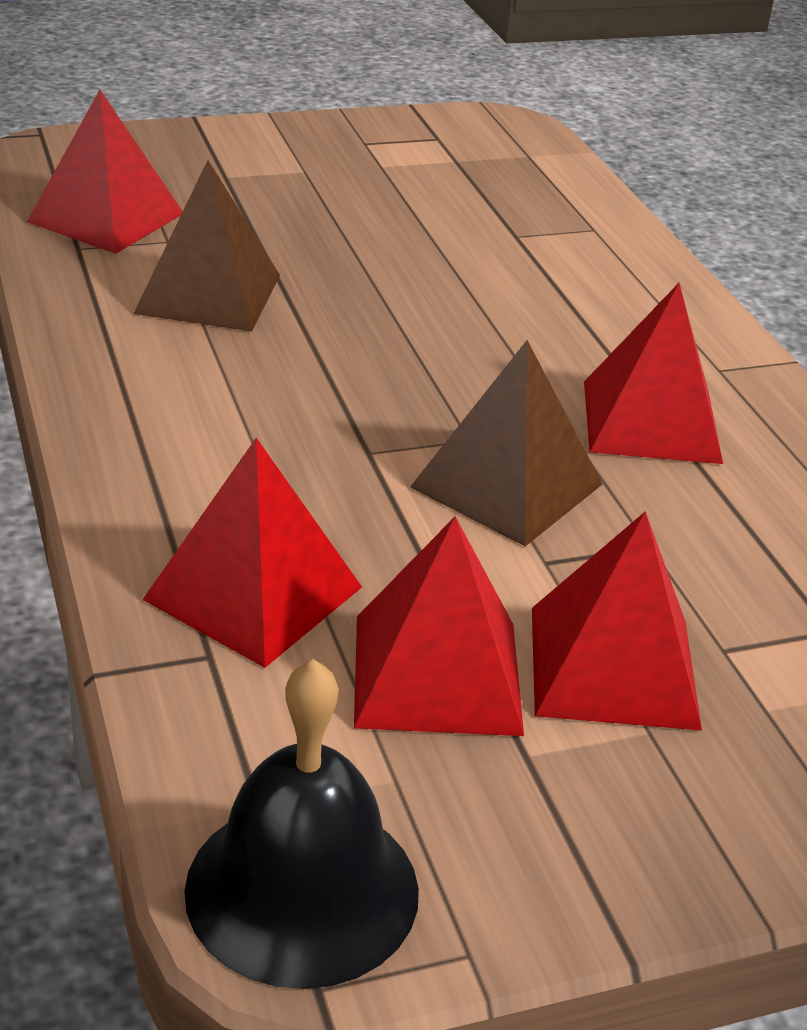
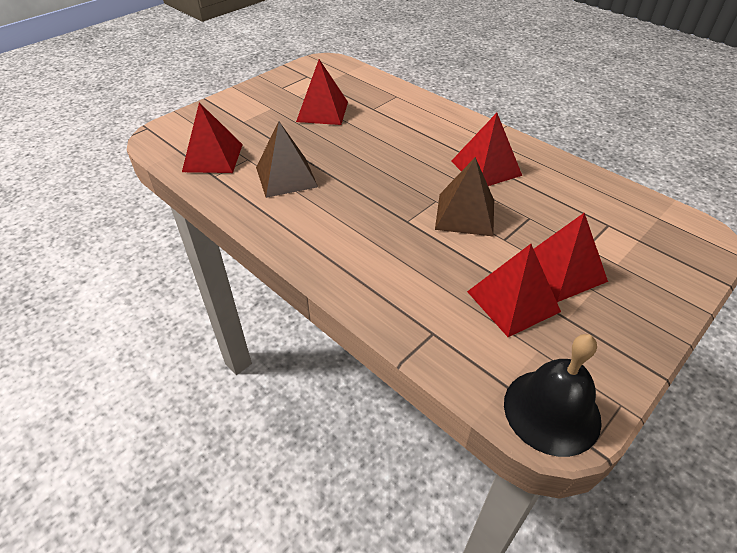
camera: 25 degrees left, 10 degrees up
(254, 593) = (424, 299): red pyramid -> red pyramid (322, 111)

